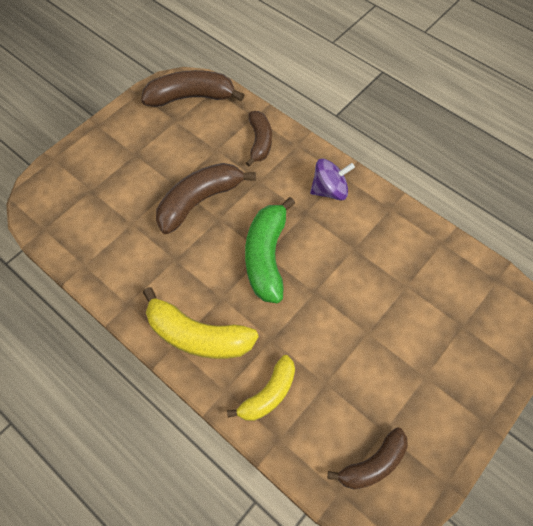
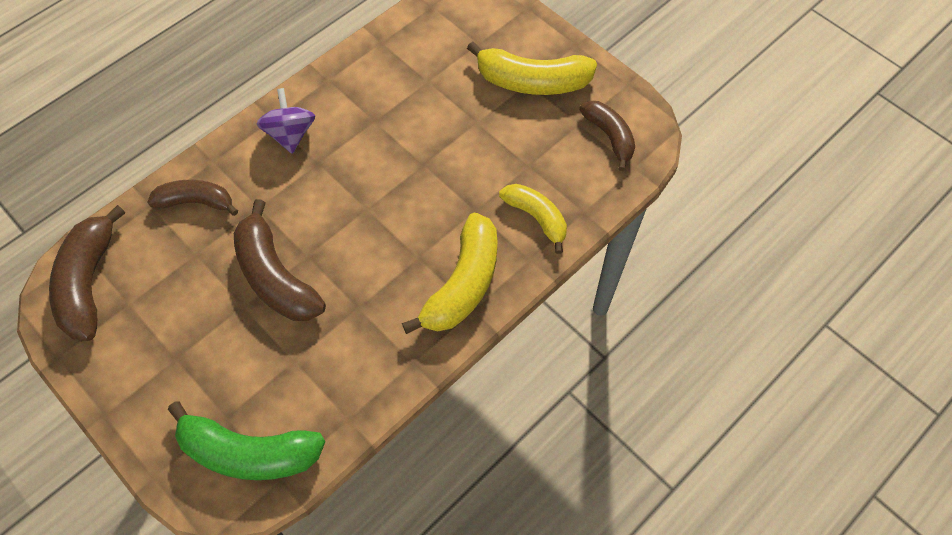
camera: 85 degrees left, 0 degrees up
(267, 256) = (370, 207): green banana -> green banana (249, 452)
(427, 381) = (532, 81): none -> yellow banana

